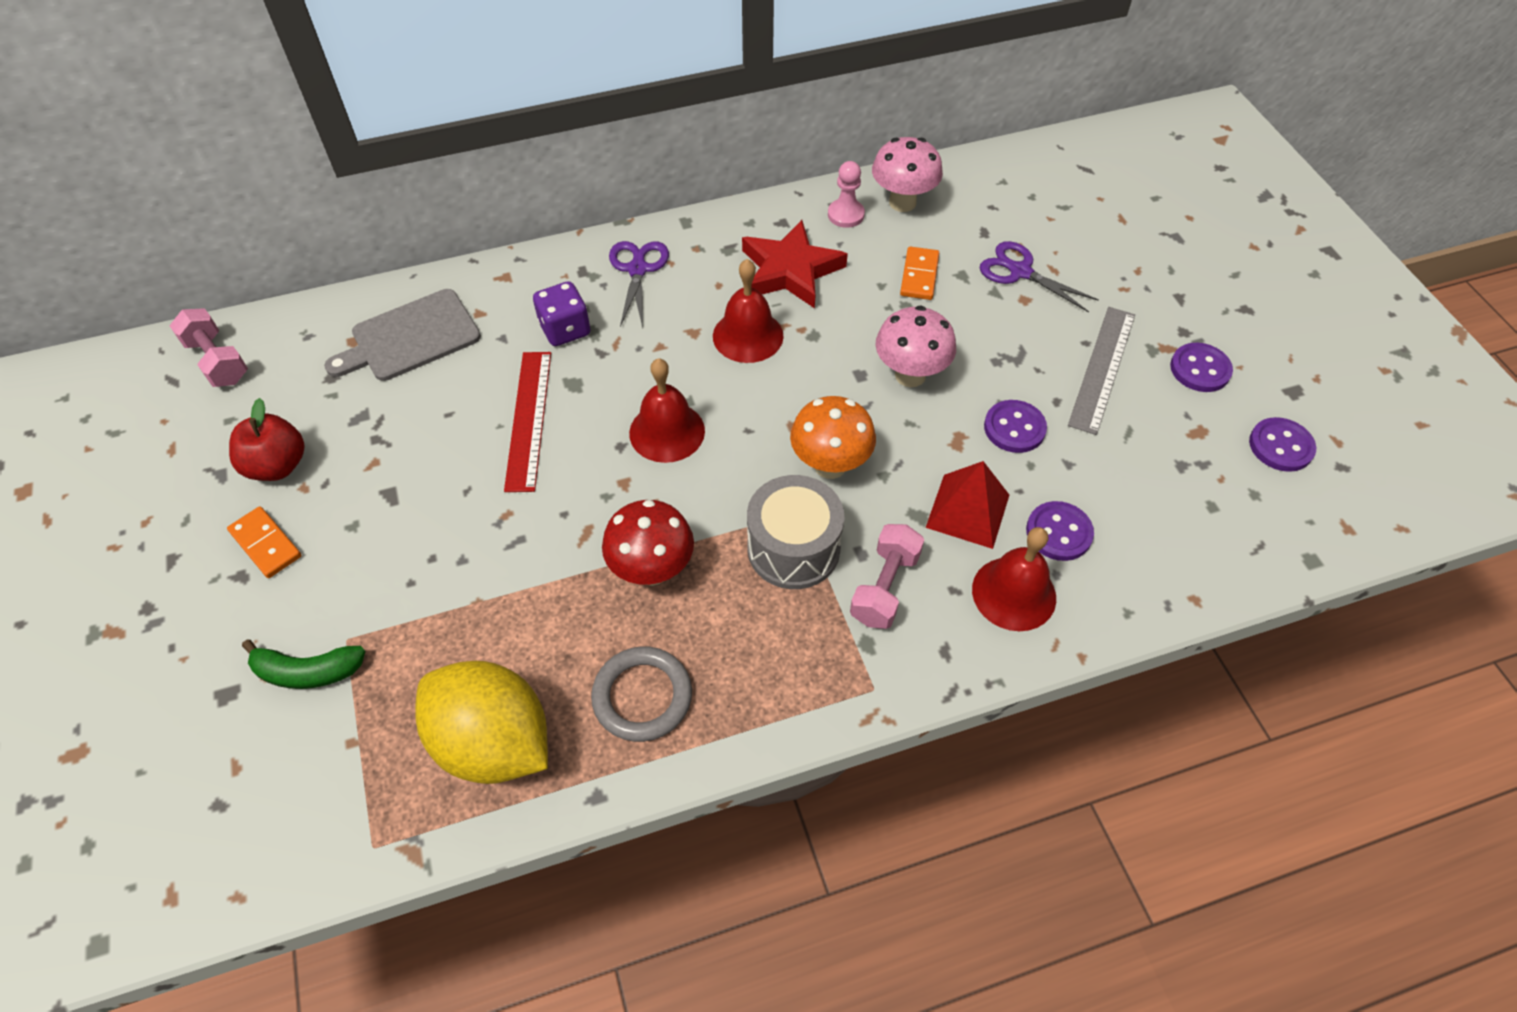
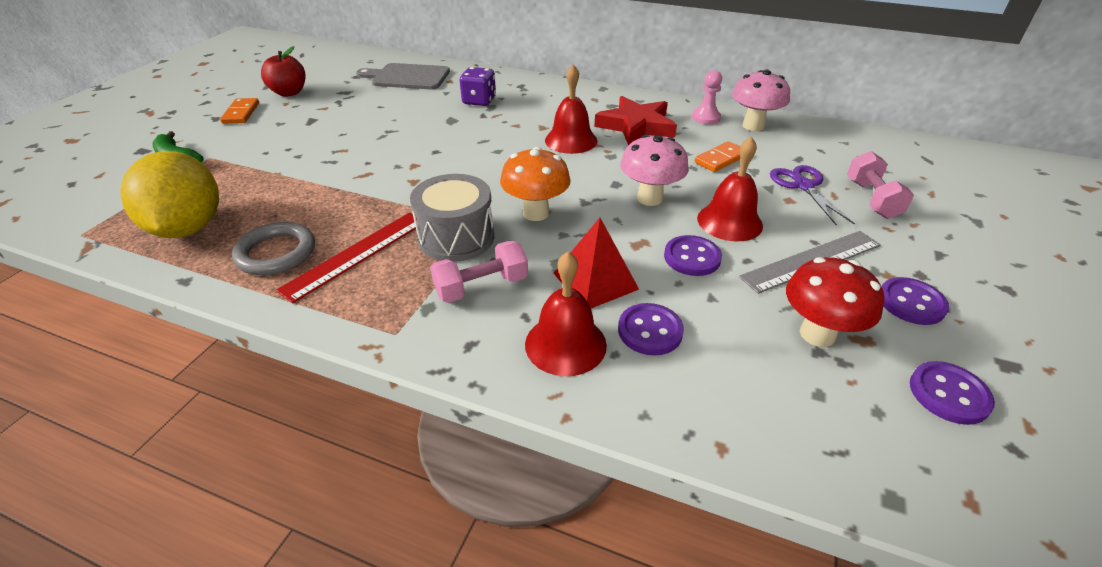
camera: 40 degrees right, 15 degrees down
(217, 361) = (326, 55): pink dumbbell -> pink dumbbell (871, 199)
(529, 419) = (410, 123): red ruler -> red ruler (356, 254)
(637, 269) = (549, 95): purple scissors -> none
(652, 570) = (369, 205): red mushroom -> red mushroom (817, 334)
(667, 431) = (467, 156): red bell -> red bell (729, 221)

